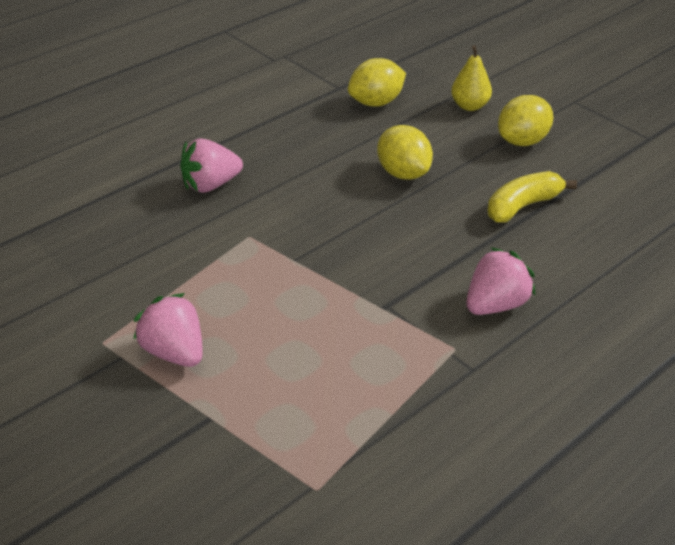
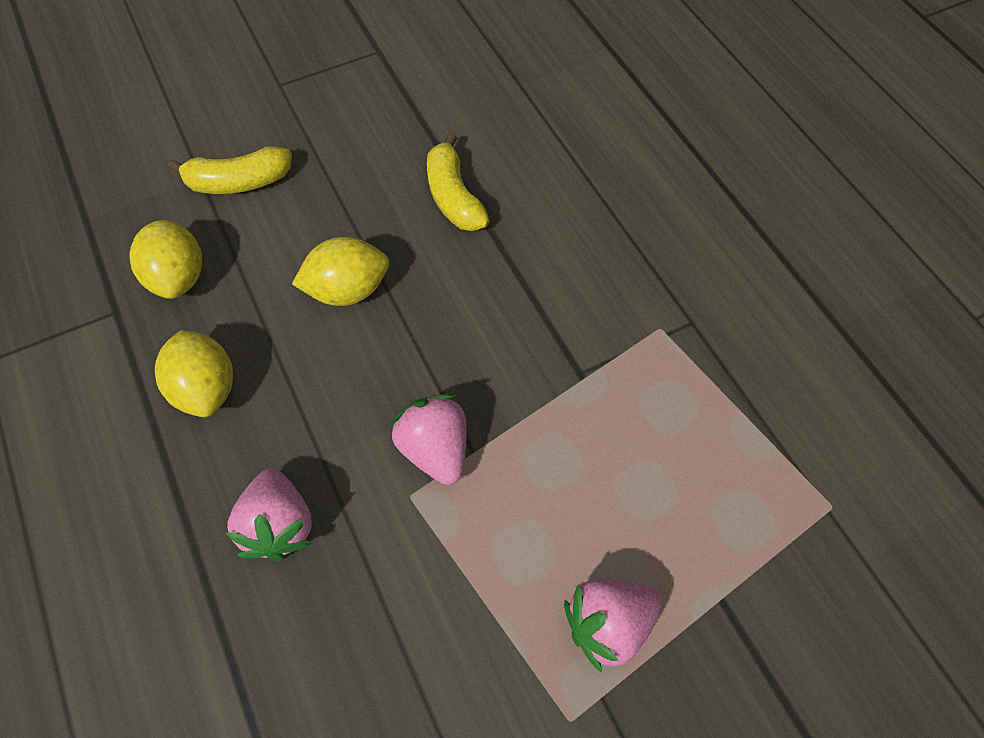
camera: 75 degrees left, 20 degrees up
(469, 106) = (238, 182): yellow pear -> yellow banana
(495, 304) = (604, 272): pink strawberry -> pink strawberry (435, 450)
(522, 141) = (335, 157): yellow lemon -> yellow lemon (205, 389)

